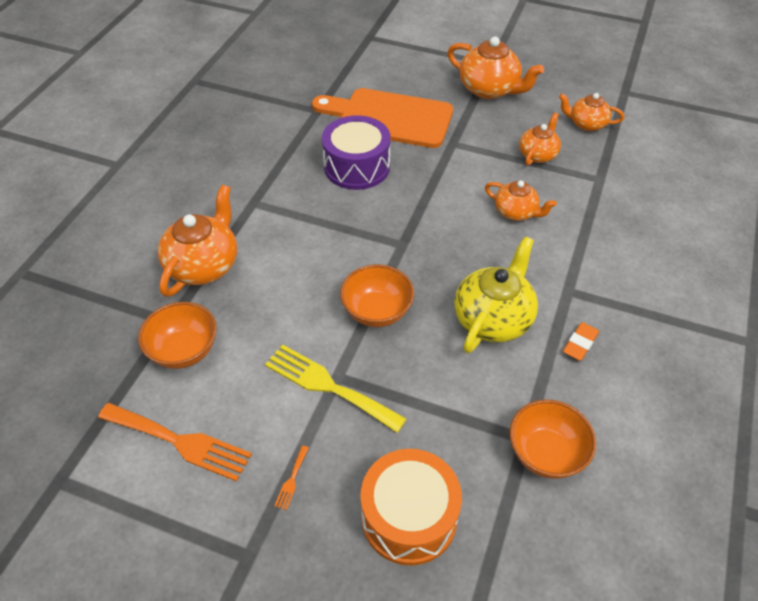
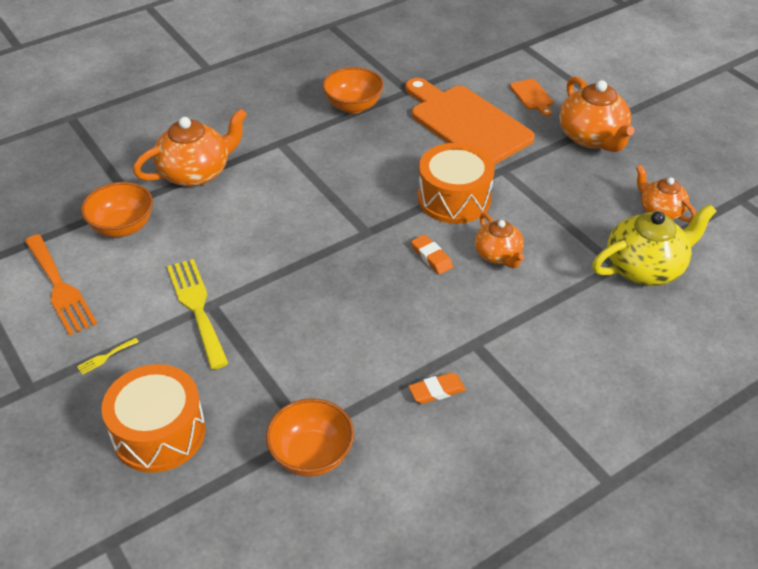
camera: 35 degrees right, 5 degrees down
(292, 480) = (105, 357): orange fork -> yellow fork
(357, 167) = (394, 152): purple drum -> none
(377, 311) = (290, 273): orange bowl -> orange bowl (353, 106)
(416, 75) = (532, 96): none -> orange cutting board
(440, 183) = (454, 198): none -> orange drum
(471, 239) = (431, 257): none -> orange eraser
(493, 319) = (381, 330): yellow teapot -> yellow teapot (645, 268)
(538, 154) = (576, 216): orange teapot -> none

